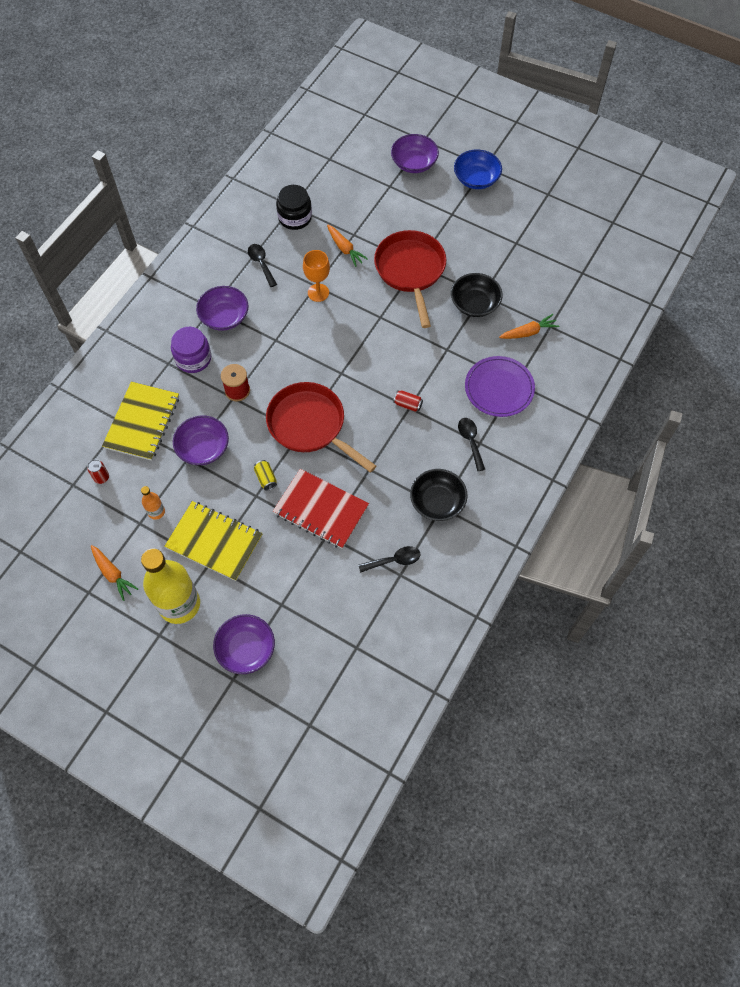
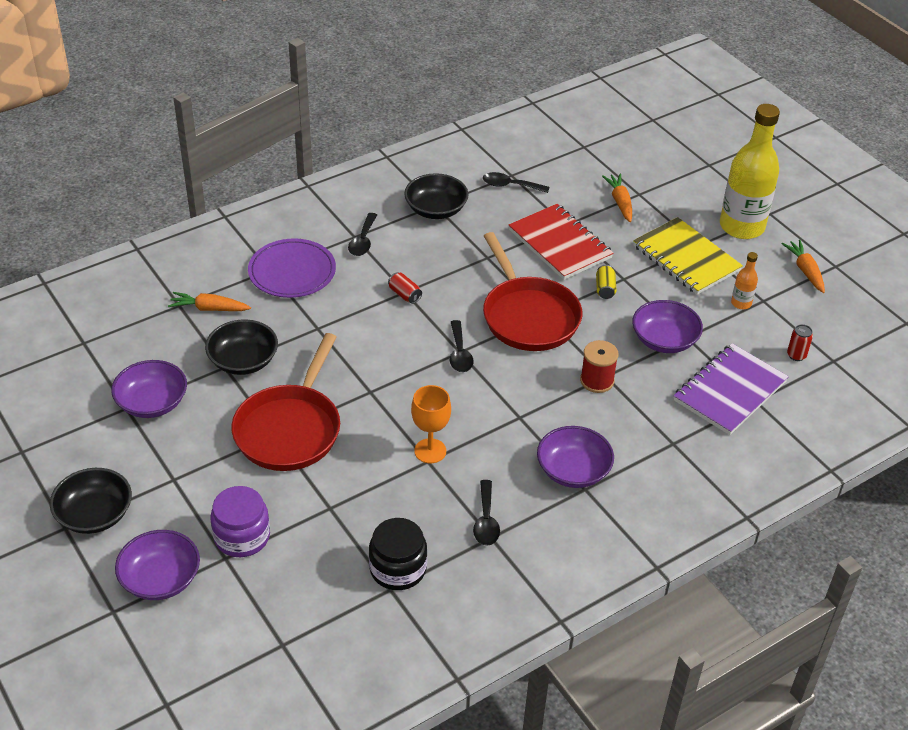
camera: 155 degrees left, 20 degrees down
(142, 422) = (730, 391): yellow notebook -> purple notebook
(193, 358) = (637, 436): purple jar -> purple jar (242, 536)
(246, 649) = (688, 178): purple bowl -> purple bowl (152, 403)
(340, 371) = (459, 353): none -> black spoon
(345, 249) = (356, 493): orange carrot -> orange carrot (620, 202)
(476, 179) = (95, 514): blue bowl -> black bowl

